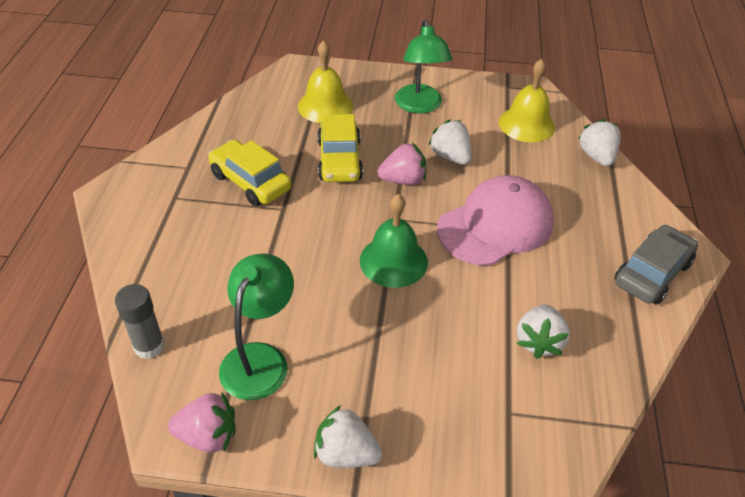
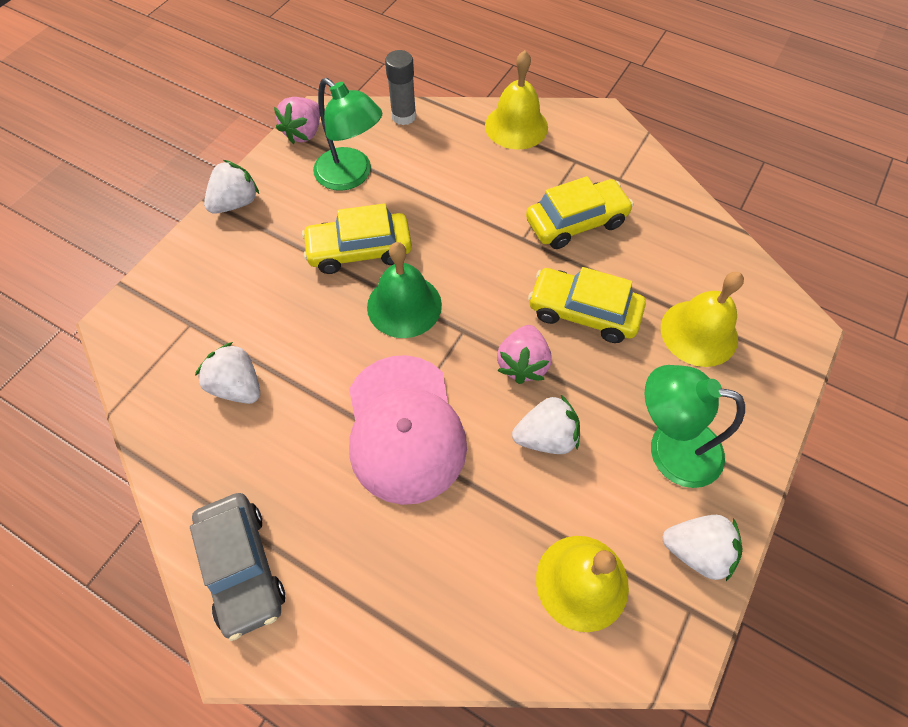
camera: 115 degrees right, 15 degrees up
(138, 248) = (516, 126): none -> yellow bell
(353, 313) = (359, 250): none -> yellow car
(596, 156) = (471, 646): white strawberry -> white strawberry (696, 551)

